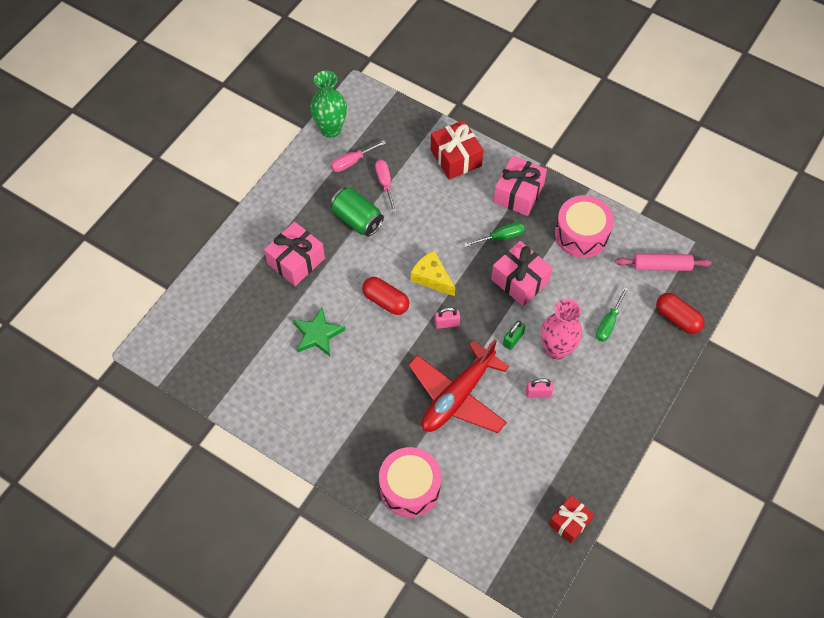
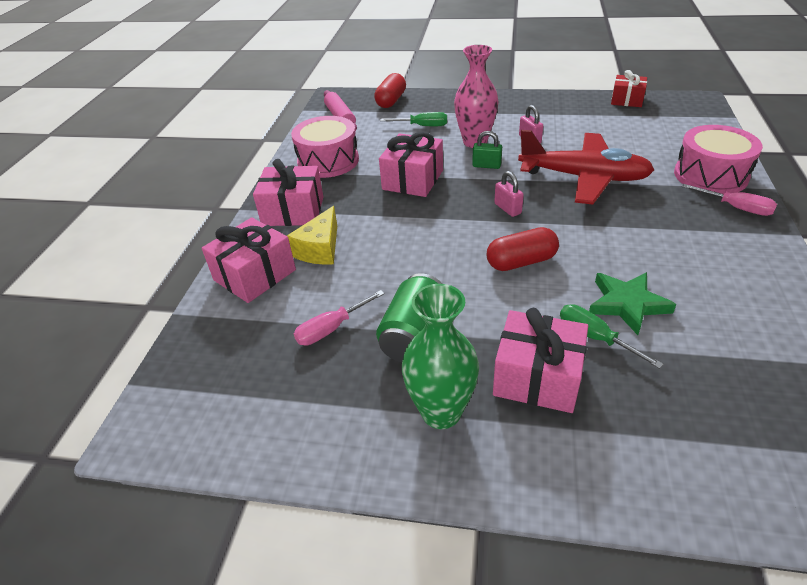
camera: 110 degrees left, 20 degrees down
(331, 129) = (240, 444): green vase -> green vase (441, 412)
(352, 162) = (304, 384): pink screwdriver -> pink screwdriver (736, 208)
(385, 301) = (521, 262): red capsule -> red capsule turned 60 degrees clockwise
(432, 278) = (457, 237): yellow cheese -> yellow cheese (320, 249)
(456, 158) = (255, 275): red gift -> pink gift
(500, 237) = (364, 206): green screwdriver -> green screwdriver (595, 338)

